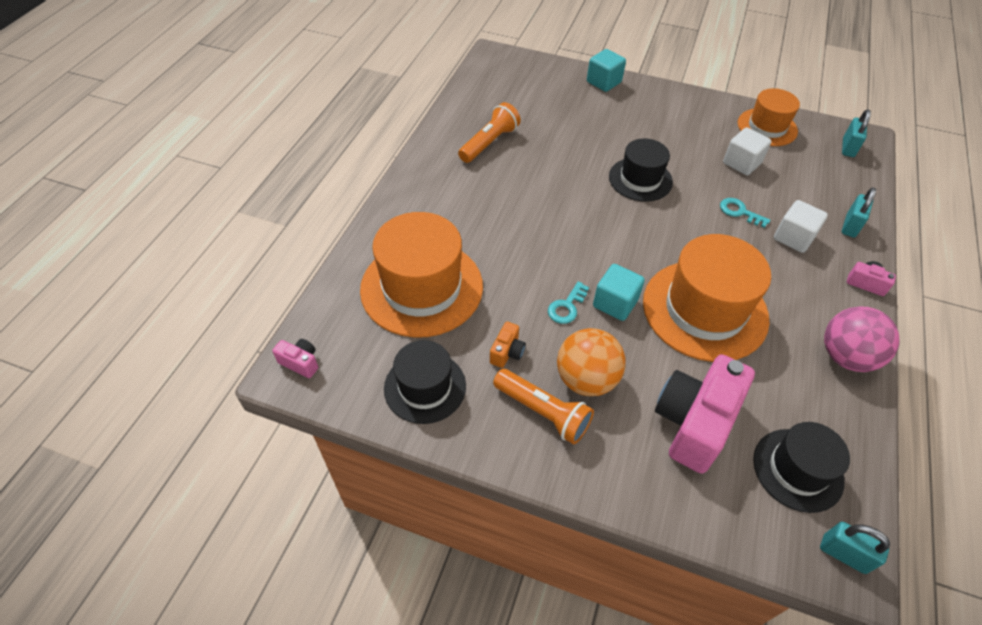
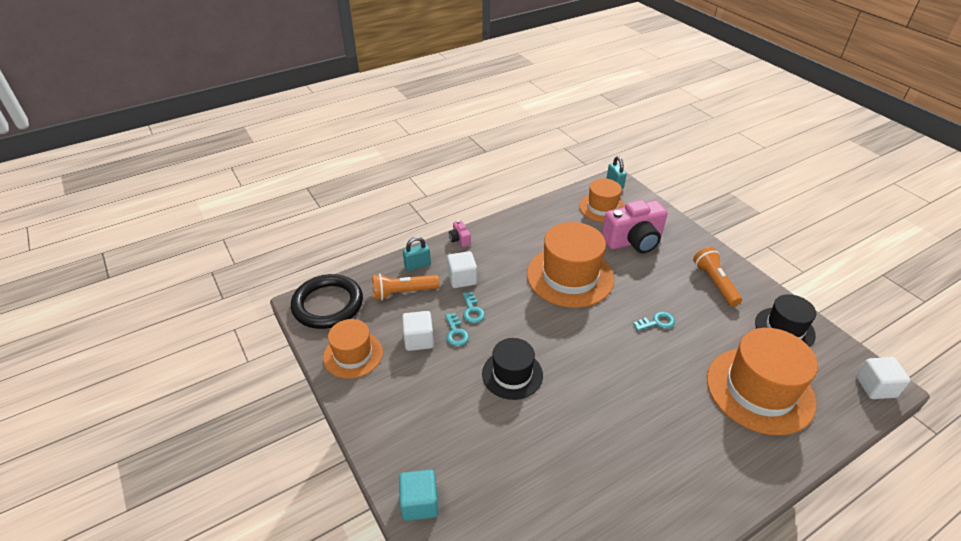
camera: 140 degrees left, 10 degrees down
(300, 362) = (875, 387): pink camera -> white cube
(489, 143) = (614, 498): orange flashlight -> orange flashlight (403, 292)
(507, 352) = (717, 319): orange camera -> none
(586, 379) = (677, 283): orange ball -> none
(615, 303) = (622, 307): turquoise cube -> none
(724, 185) = (456, 333): none -> turquoise key
(798, 469) = (602, 207): black hat -> orange hat
(846, 356) = (521, 223): pink ball -> none
(848, 148) = (328, 304): turquoise padlock -> black ring

